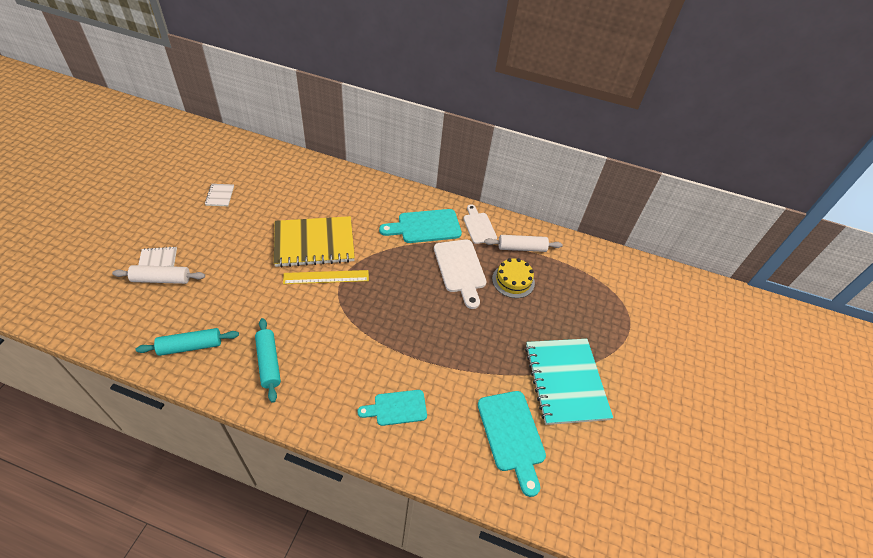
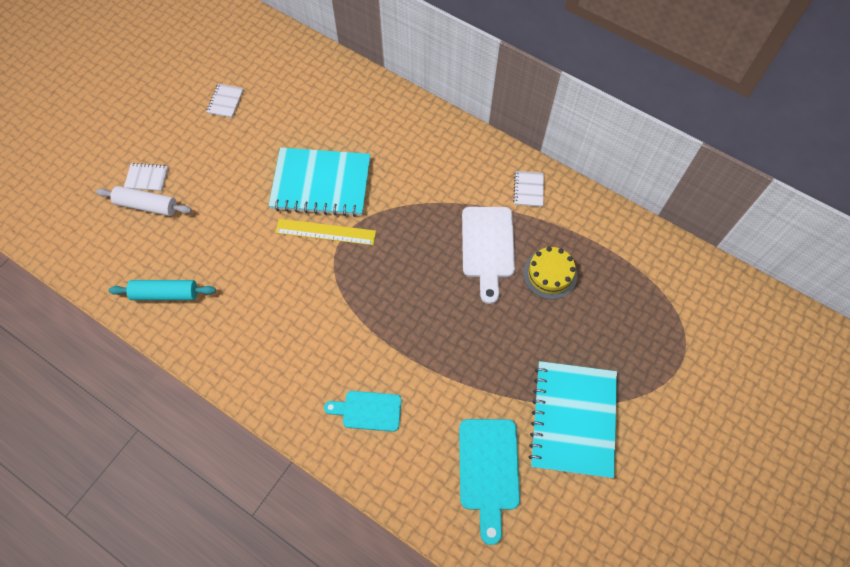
camera: 20 degrees right, 15 degrees up
(269, 362) = (242, 329): turquoise rolling pin -> none
(314, 243) = (321, 184): yellow notebook -> turquoise notebook
(425, 227) = (460, 180): turquoise cutting board -> none
(478, 226) = (528, 189): white cutting board -> white notebook
(521, 248) = (575, 229): white rolling pin -> none

